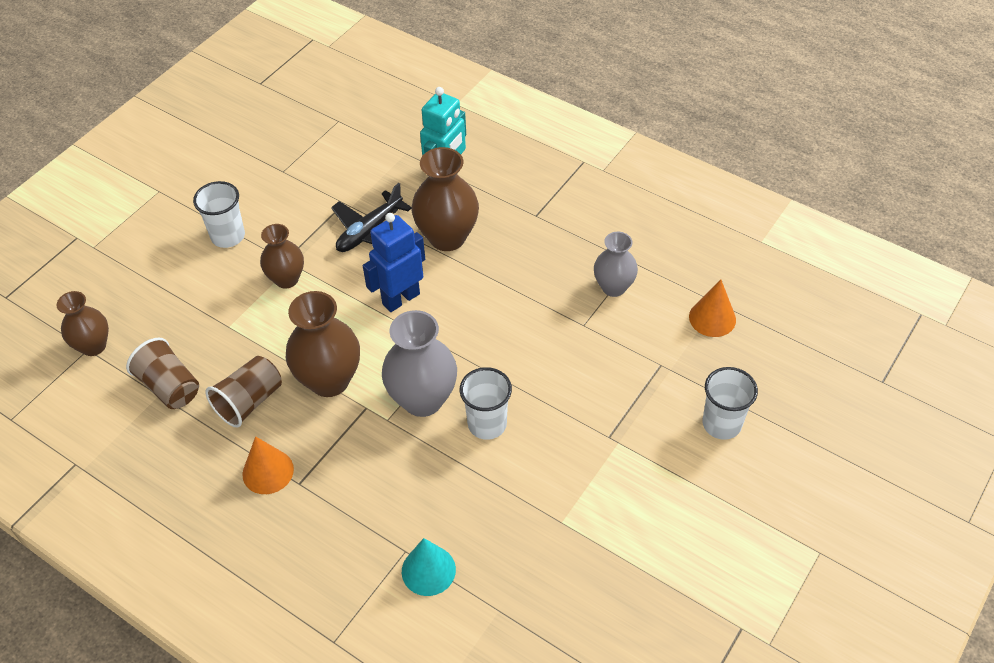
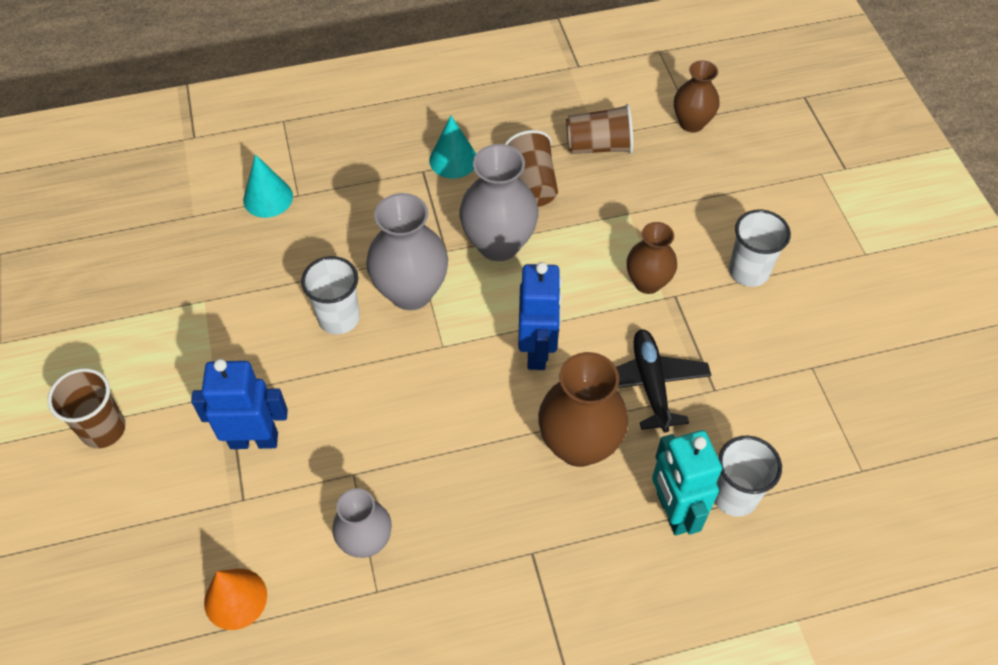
camera: 130 degrees right, 5 degrees up
(268, 471) = (453, 160): orange cone -> turquoise cone
(329, 380) = (498, 244): brown vase -> grey vase
(621, 393) = (254, 440): none -> blue robot
(712, 484) = (103, 429): none -> brown cup
(721, 424) = (136, 490): white cup -> white cup (734, 495)

